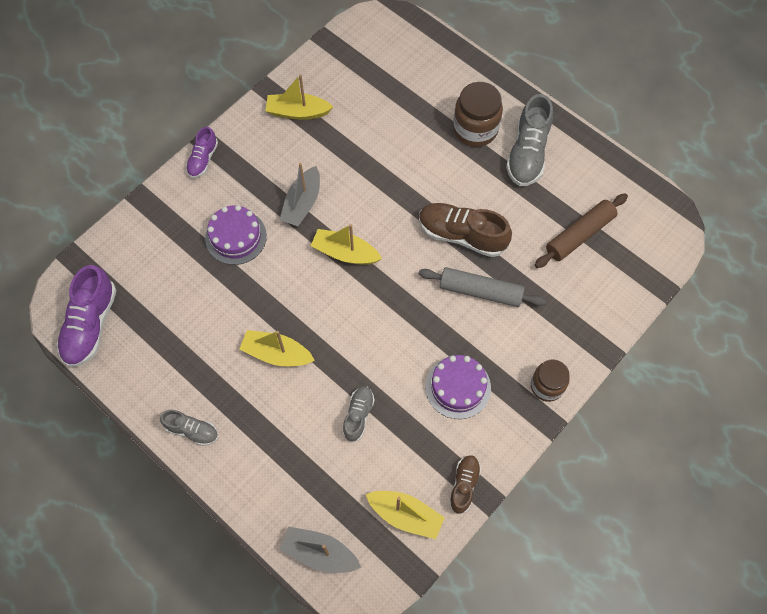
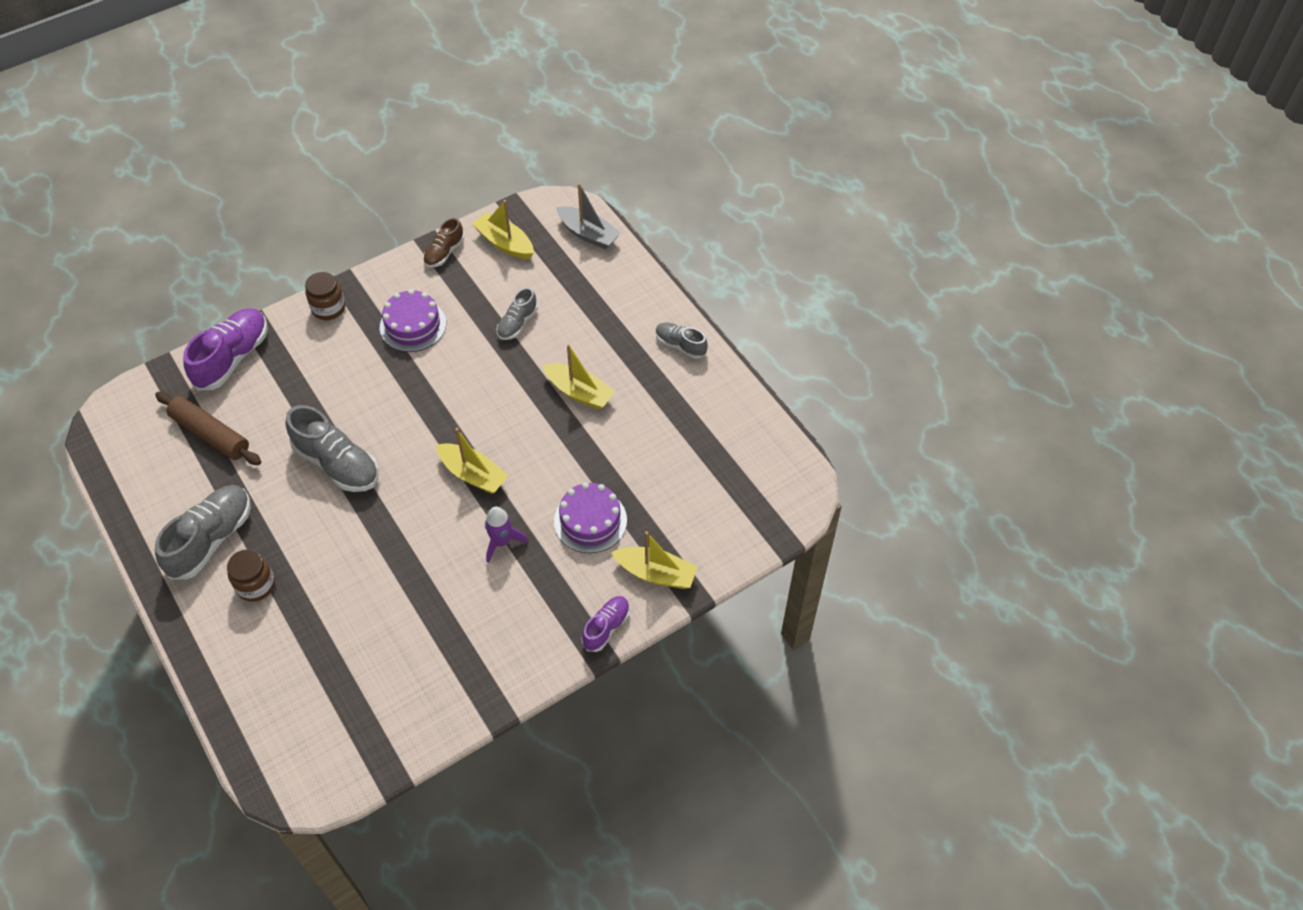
camera: 165 degrees left, 10 degrees down
(91, 325) = (770, 463): purple shoe -> purple shoe (232, 358)
(298, 112) = (467, 665): yellow boat -> yellow boat (656, 573)
(302, 203) = (501, 542): grey boat -> purple rocket
(461, 235) = (337, 463): brown shoe -> grey shoe
(475, 129) = (256, 585): brown jar -> brown jar, size x0.66
(480, 291) = (347, 403): grey rolling pin -> none
(579, 235) = (211, 434): brown rolling pin -> brown rolling pin turned 60 degrees clockwise

